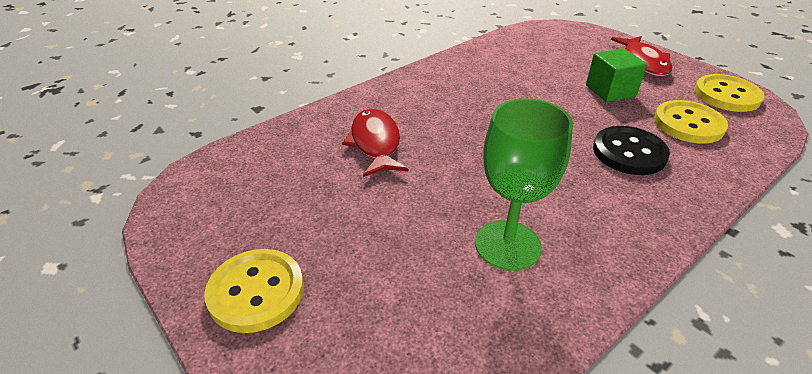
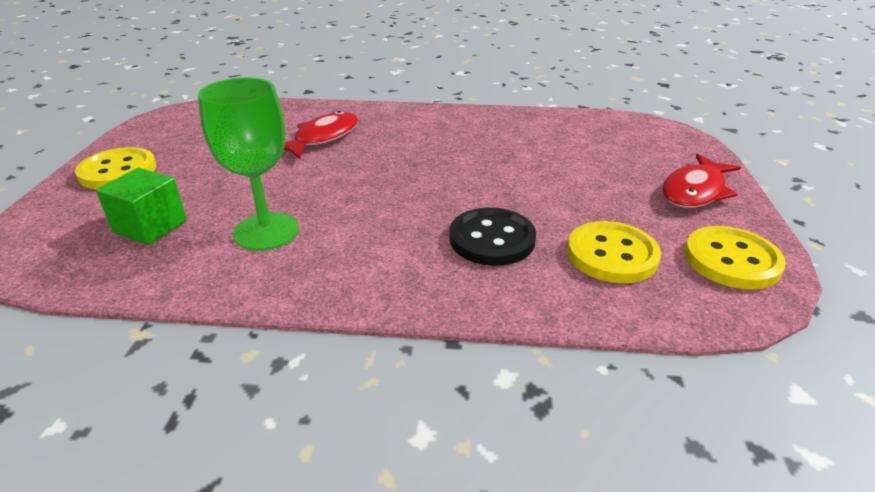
camera: 45 degrees right, 5 degrees down
(610, 90) = (593, 193): green cube -> green cube (150, 226)

